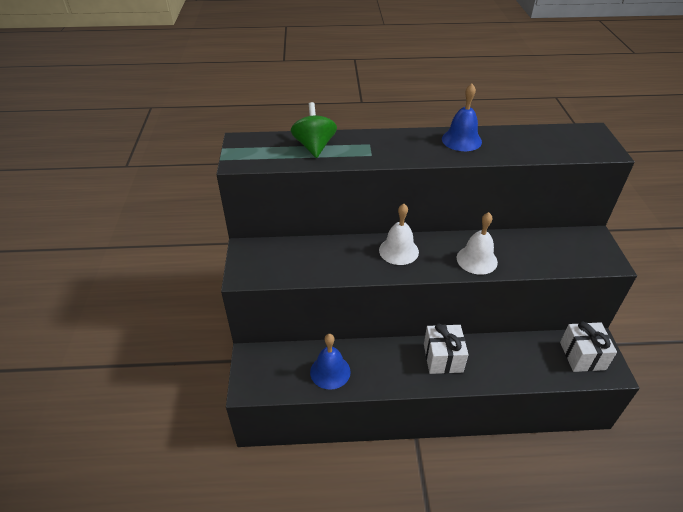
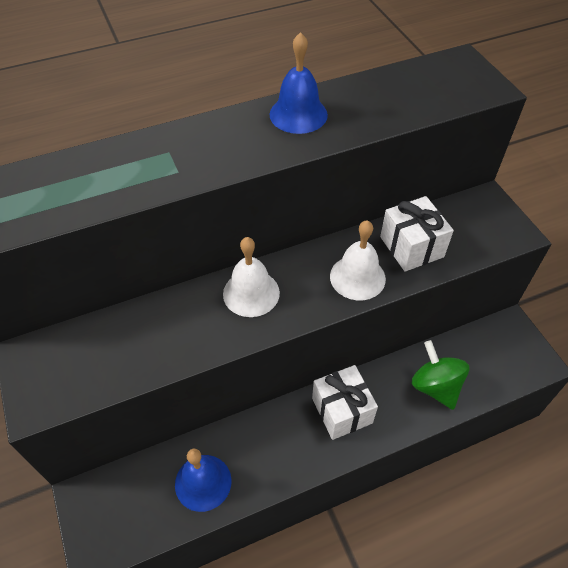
camera: 20 degrees left, 10 degrees up
(314, 146) = (85, 177): green spinning top -> green spinning top (435, 386)
(582, 356) = (501, 352): white gift -> white gift (411, 247)

